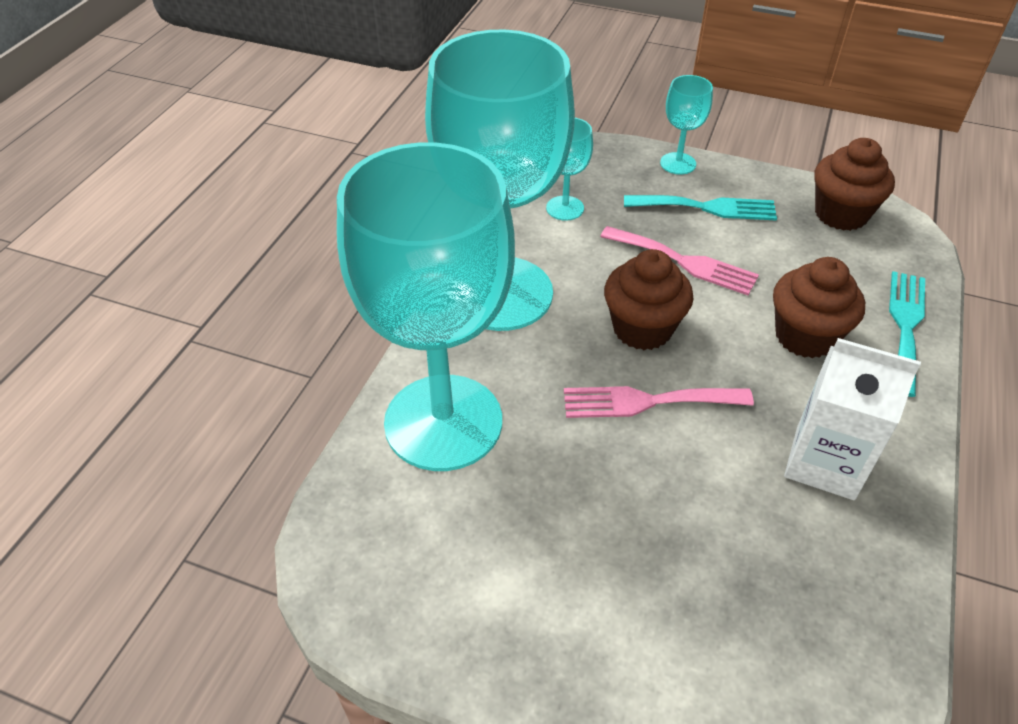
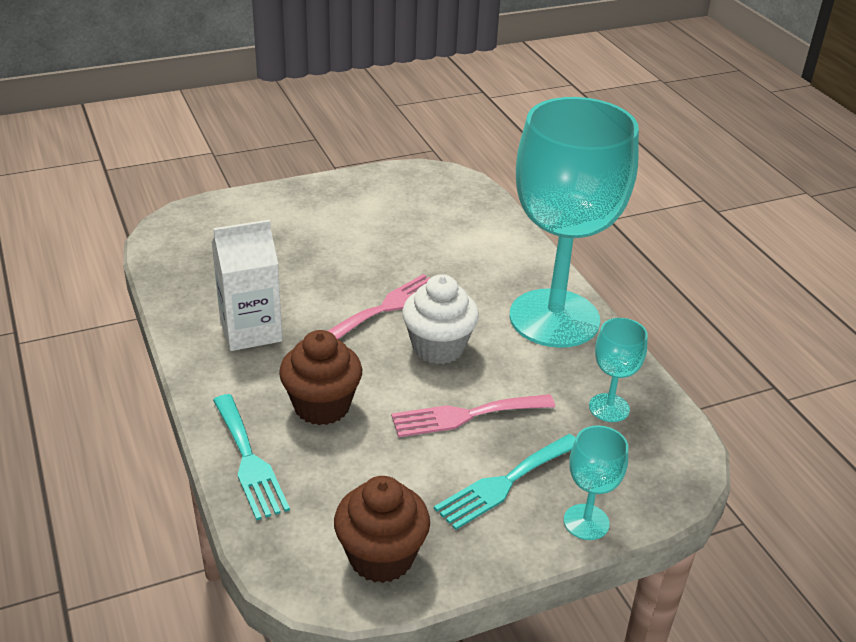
camera: 135 degrees right, 10 degrees down
(443, 422) = (483, 241): turquoise goblet -> none
(642, 329) = (438, 347): brown cupcake -> white cupcake

